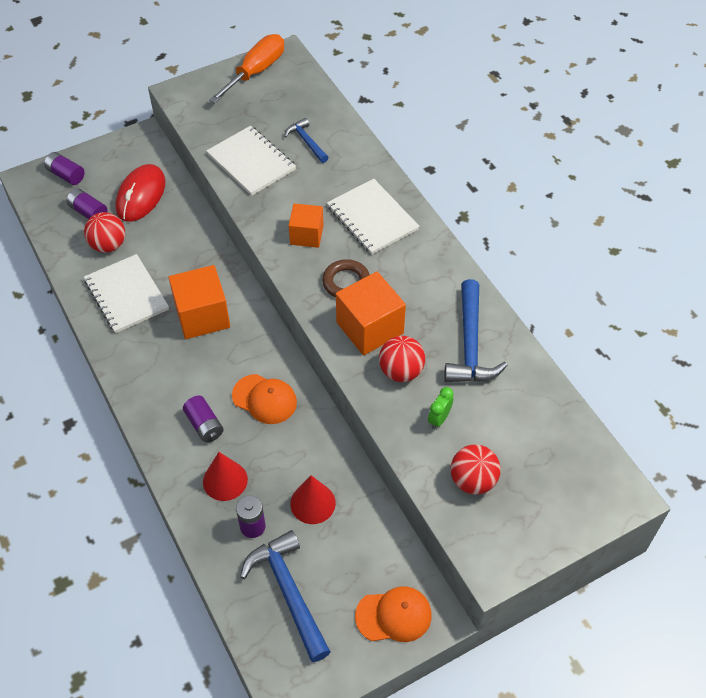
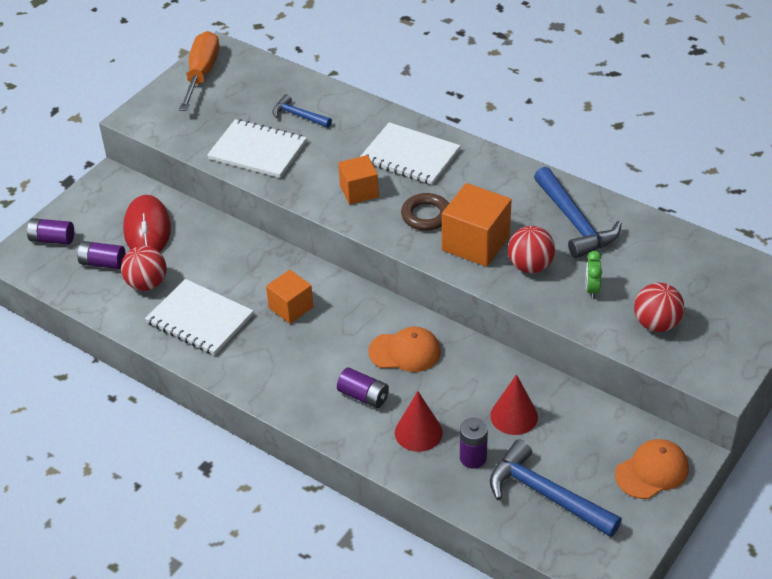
camera: 25 degrees left, 10 degrees down
(202, 316) = (291, 307): orange cube -> orange cube, size x0.64

